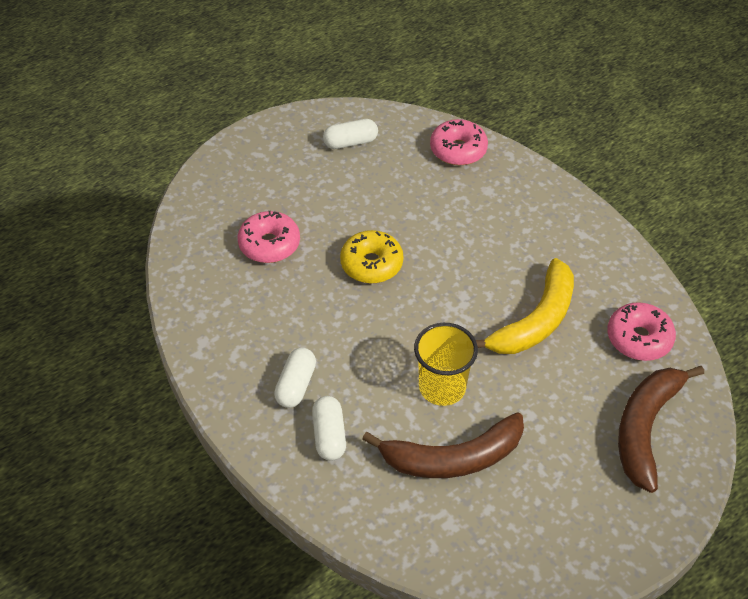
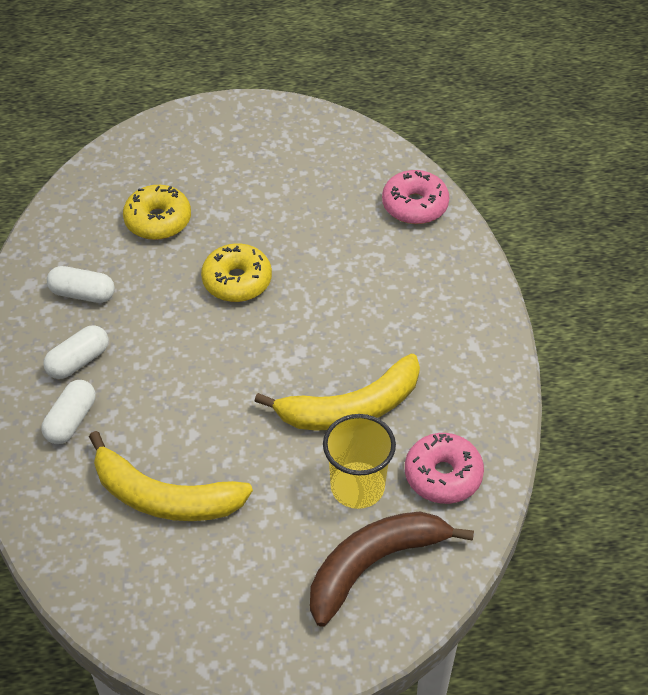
camera: 30 degrees right, 0 degrees up
(269, 244) = (158, 220): pink donut -> yellow donut
(350, 142) = (313, 154): white capsule -> white capsule (82, 294)
(442, 387) = (208, 427): yellow cup -> yellow cup (357, 487)
(452, 458) = (163, 497): brown banana -> yellow banana

